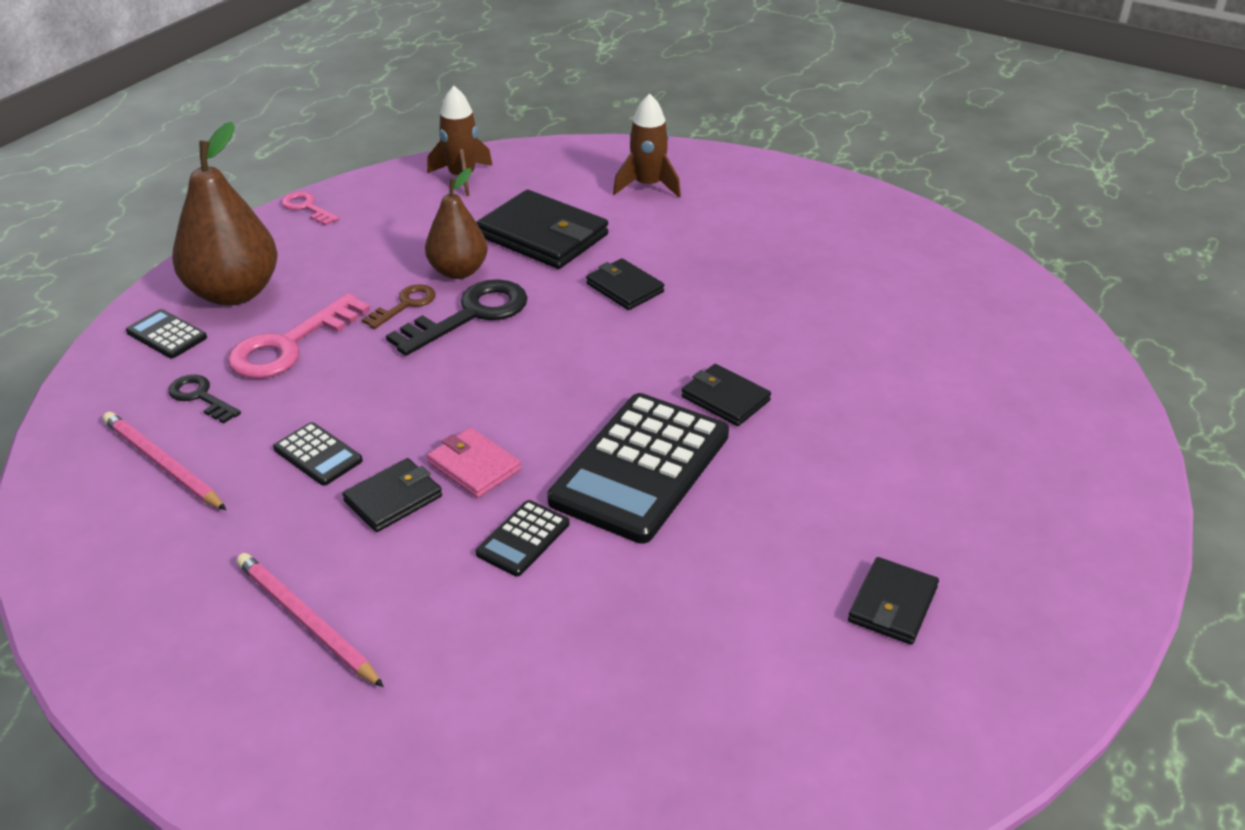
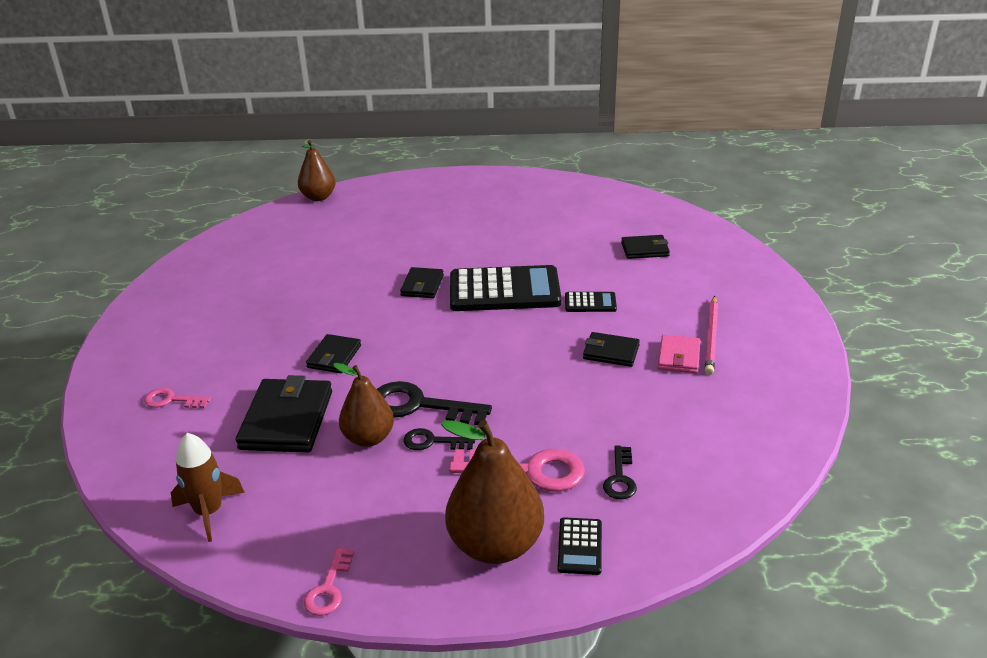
camera: 120 degrees left, 5 degrees down
(162, 464) = (688, 452): pink pencil -> none
(318, 455) = (611, 396): black calculator -> none
(405, 305) = (433, 442): brown key -> black key
(474, 466) = (558, 338): pink wallet -> pink wallet (678, 357)
(648, 186) = (172, 400): brown rocket -> pink key
(892, 604) = (523, 211): black wallet -> black wallet (645, 249)
(1106, 387) = (318, 197): none -> brown pear

